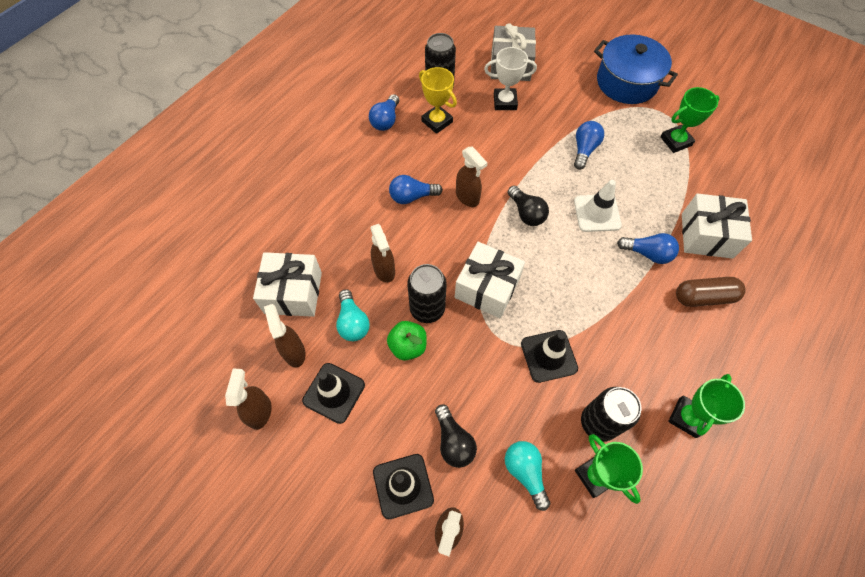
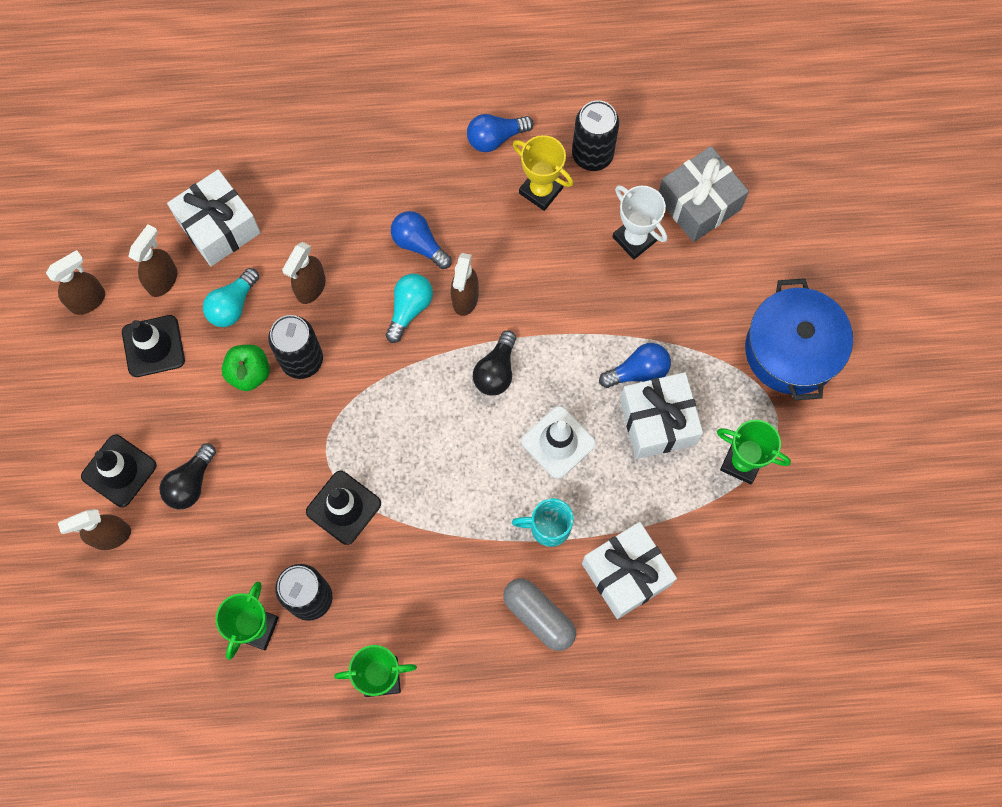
camera: 50 degrees right, 10 degrees up
(437, 121) = (541, 190): yellow trophy -> yellow trophy turned 60 degrees counterclockwise
(487, 288) = (371, 398): white gift -> white gift (658, 422)
(525, 472) = (211, 564): turquoise light bulb -> turquoise light bulb (409, 309)
(647, 253) = (548, 527): blue light bulb -> turquoise mug
(704, 297) = (539, 616): brown capsule -> grey capsule

